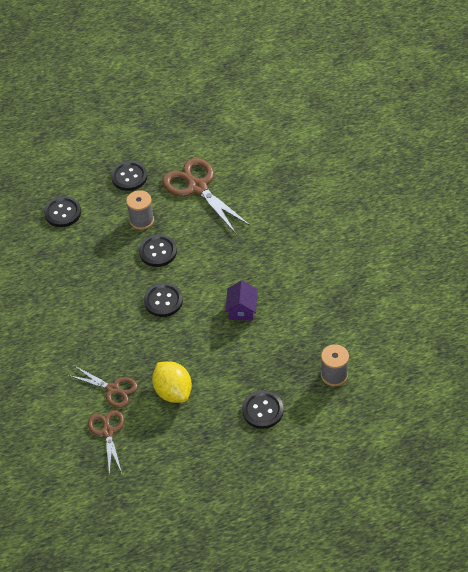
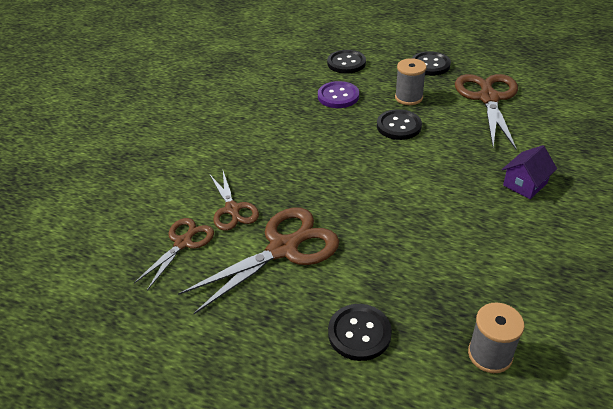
camera: 40 degrees right, 10 degrees down
(89, 250) = (338, 96): none -> purple button
(163, 301) = (362, 165): black button -> none
(173, 391) = (284, 248): yellow lemon -> brown scissors
(242, 309) = (436, 217): purple house -> purple house (525, 184)

